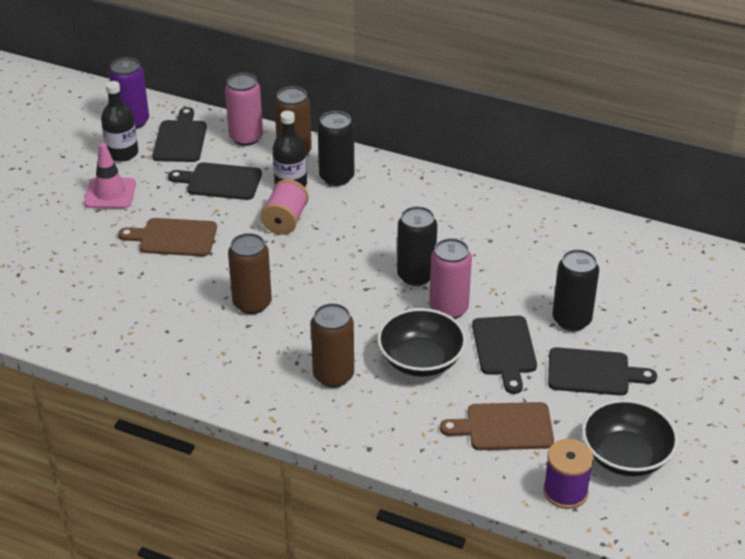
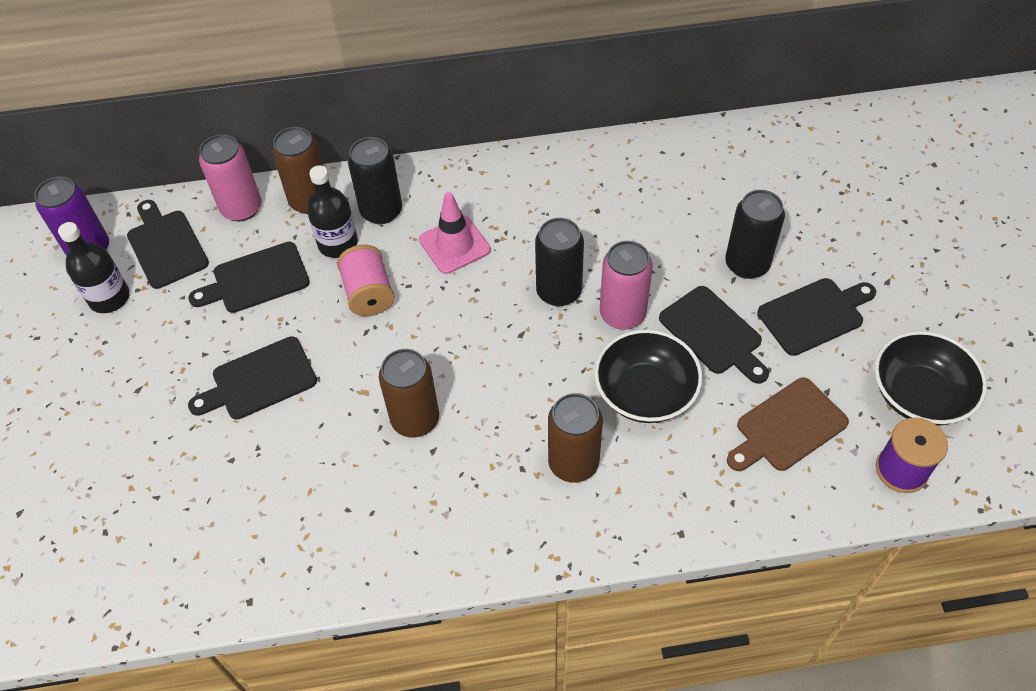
camera: 30 degrees left, 15 degrees up
(110, 193) = (136, 360): pink traffic cone -> pink traffic cone (454, 245)
(174, 238) = (259, 380): brown cutting board -> black cutting board

